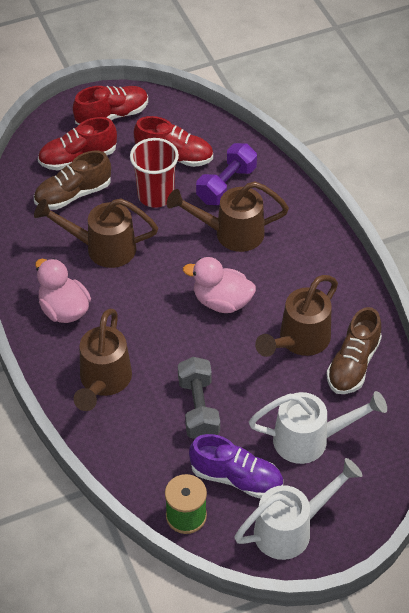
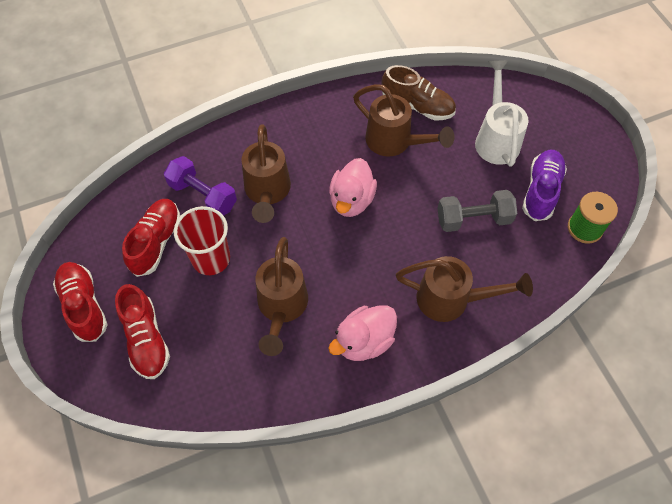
camera: 90 degrees left, 10 degrees up
(73, 194) = (202, 341): brown shoe -> none
(292, 528) = (582, 153): white watering can -> none

